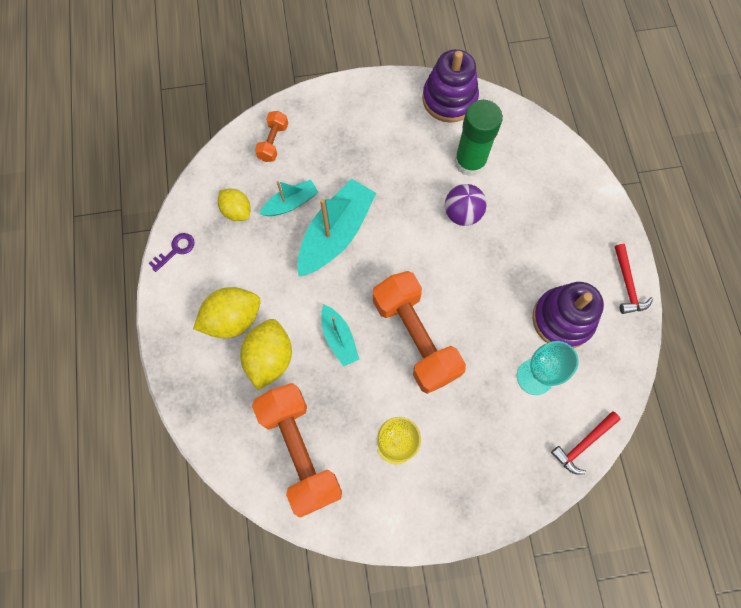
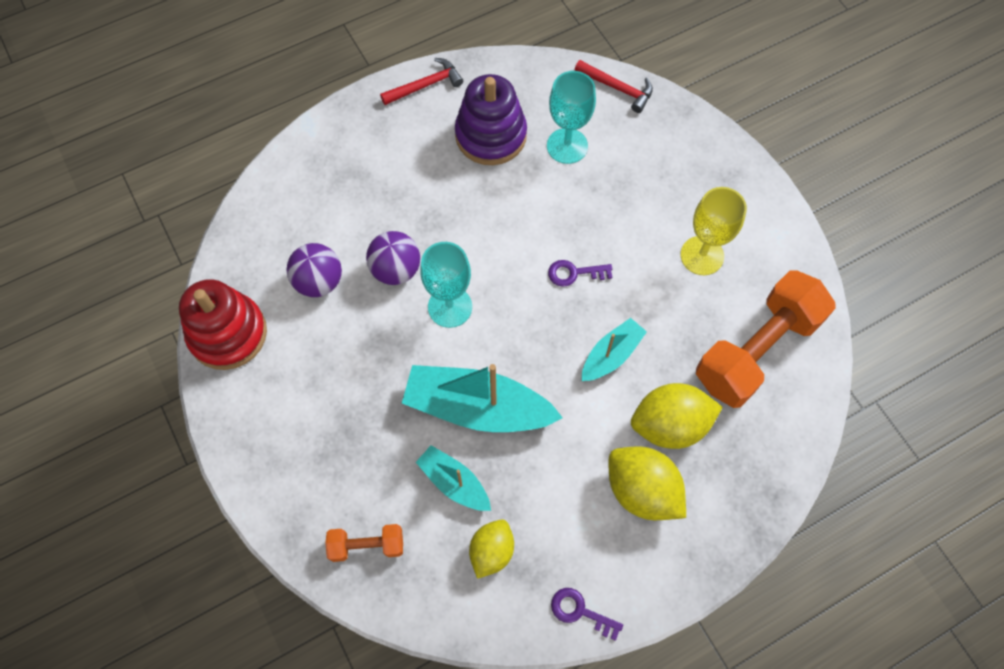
camera: 110 degrees left, 5 degrees down
(415, 338) = (574, 273): orange dumbbell -> purple key
(419, 240) = (450, 307): none -> turquoise goblet
(449, 99) = (228, 334): purple stacking toy -> red stacking toy
(470, 162) = (319, 281): green glue stick -> purple ball

